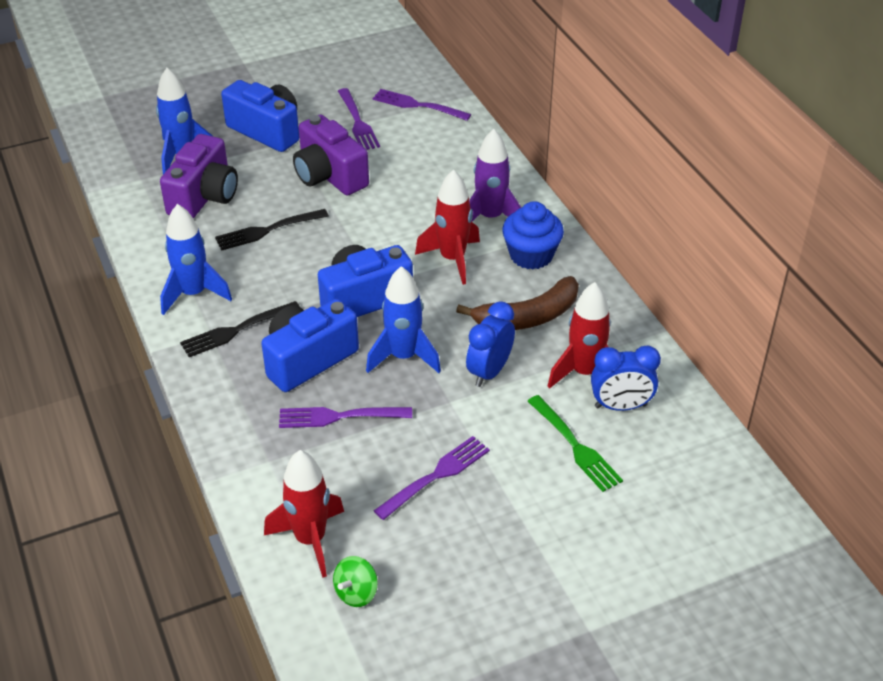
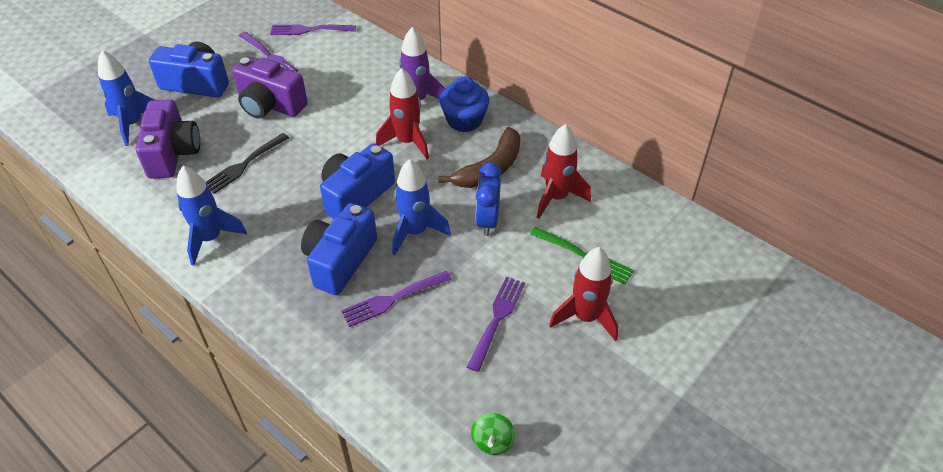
camera: 25 degrees left, 5 degrees up
(237, 330) = (266, 256): black fork -> none
(310, 540) = (430, 412): red rocket -> red rocket (586, 317)
(620, 406) = (597, 214): blue clock -> none

